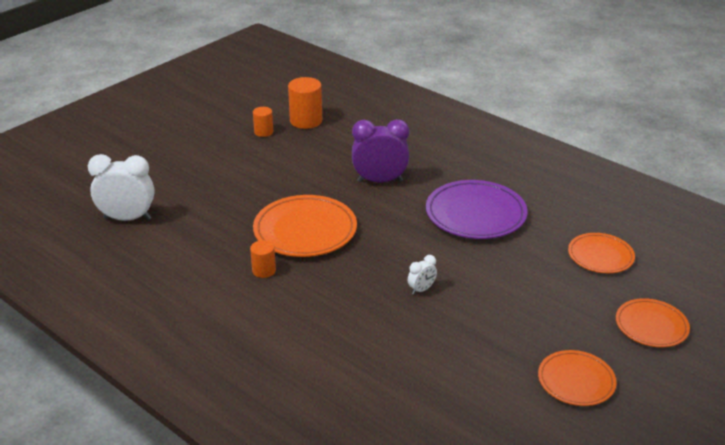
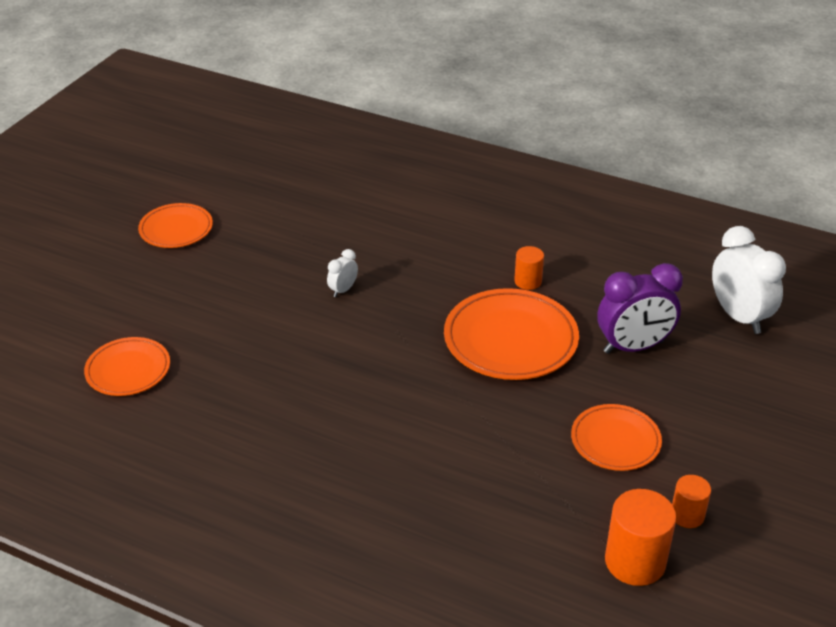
camera: 165 degrees right, 5 degrees up
(127, 218) = (739, 316): white clock -> white clock turned 105 degrees counterclockwise
(380, 181) = (448, 442): purple clock -> purple clock (633, 347)
(475, 214) = (295, 406): purple plate -> none
(651, 326) = (87, 293): orange plate -> orange plate (615, 441)

